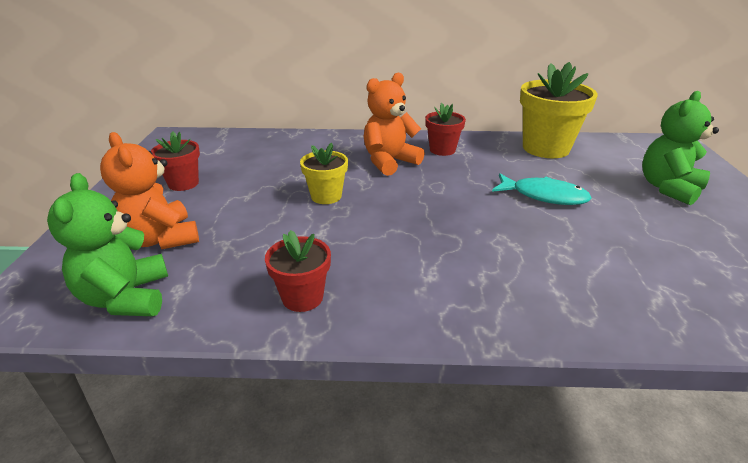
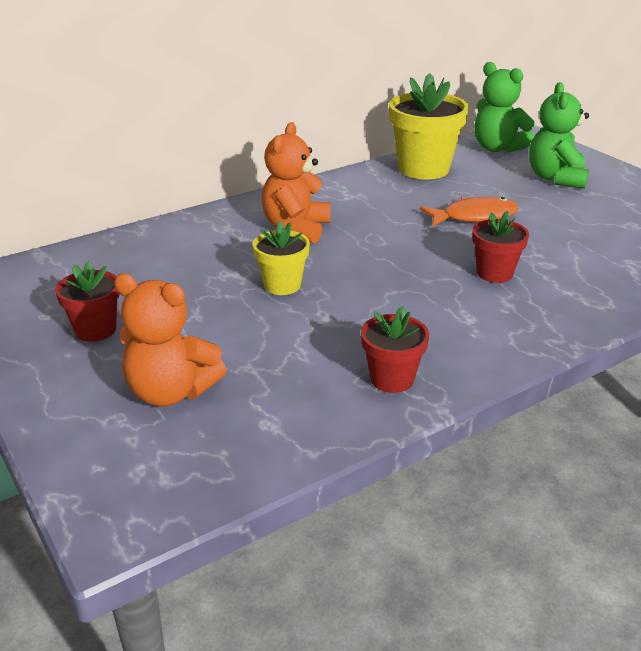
camera: 35 degrees left, 0 degrees up
(126, 298) = (229, 454): green teddy bear -> green teddy bear (497, 148)
(442, 150) = (331, 199): red flower pot -> red flower pot (494, 273)
(544, 196) = (474, 216): turquoise fish -> orange fish

